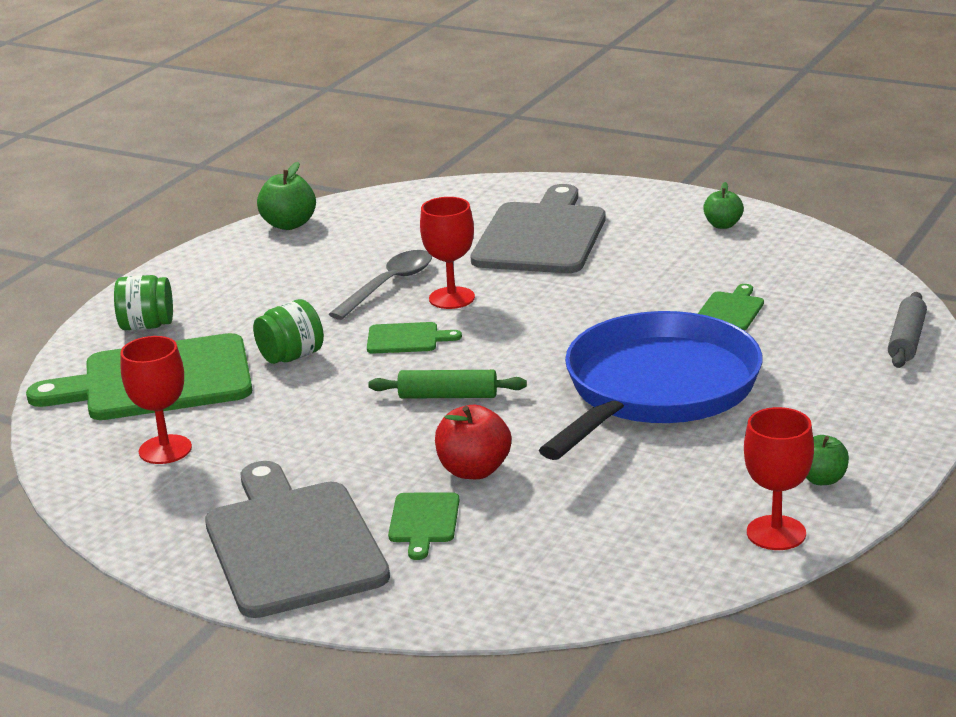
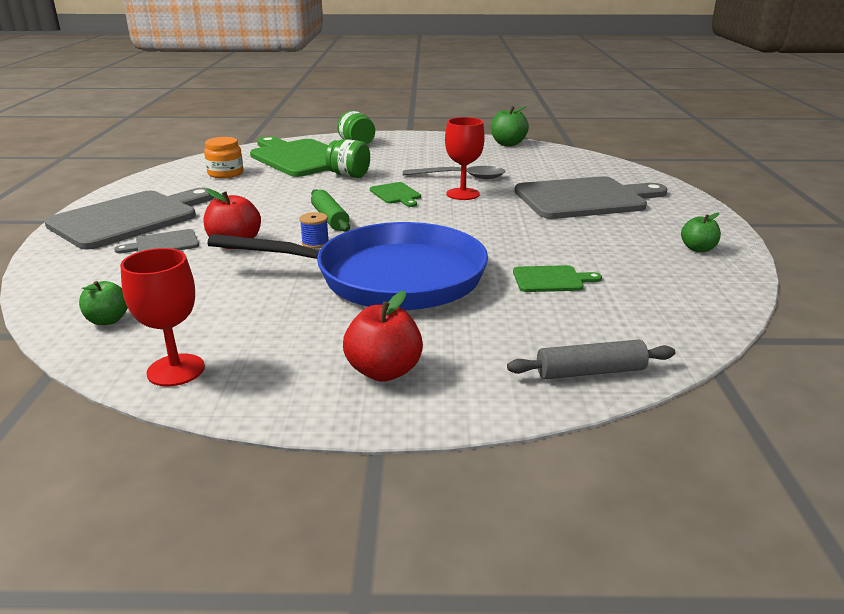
camera: 60 degrees right, 0 degrees up
(165, 450) = (225, 173): red goblet -> orange jar
(424, 521) = (163, 244): green cutting board -> grey cutting board
(521, 417) = (315, 243): none -> blue spool
(822, 479) = (279, 375): green apple -> green apple (108, 320)
(847, 428) = (384, 371): none -> red apple

